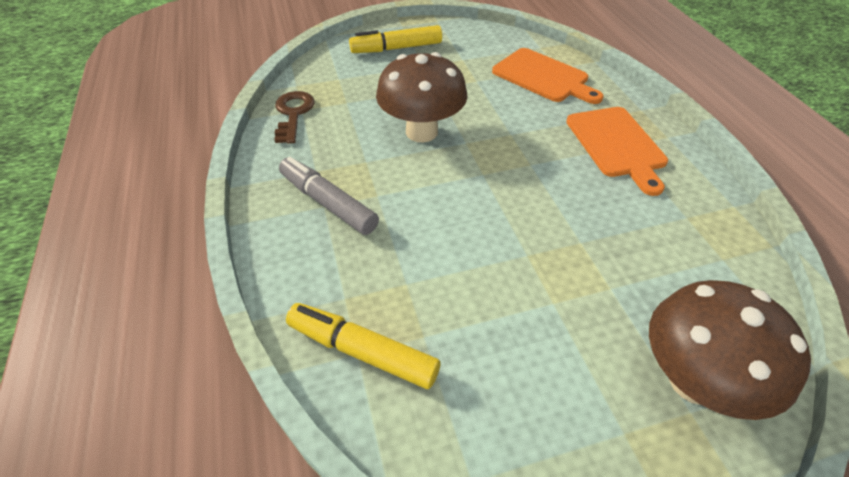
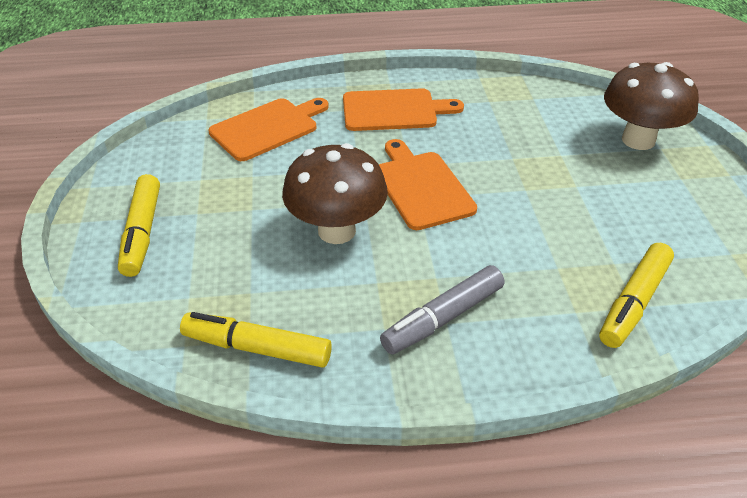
camera: 80 degrees left, 5 degrees down
(293, 114) = (257, 348): brown key -> yellow marker
(499, 175) = (421, 187): none -> orange cutting board

